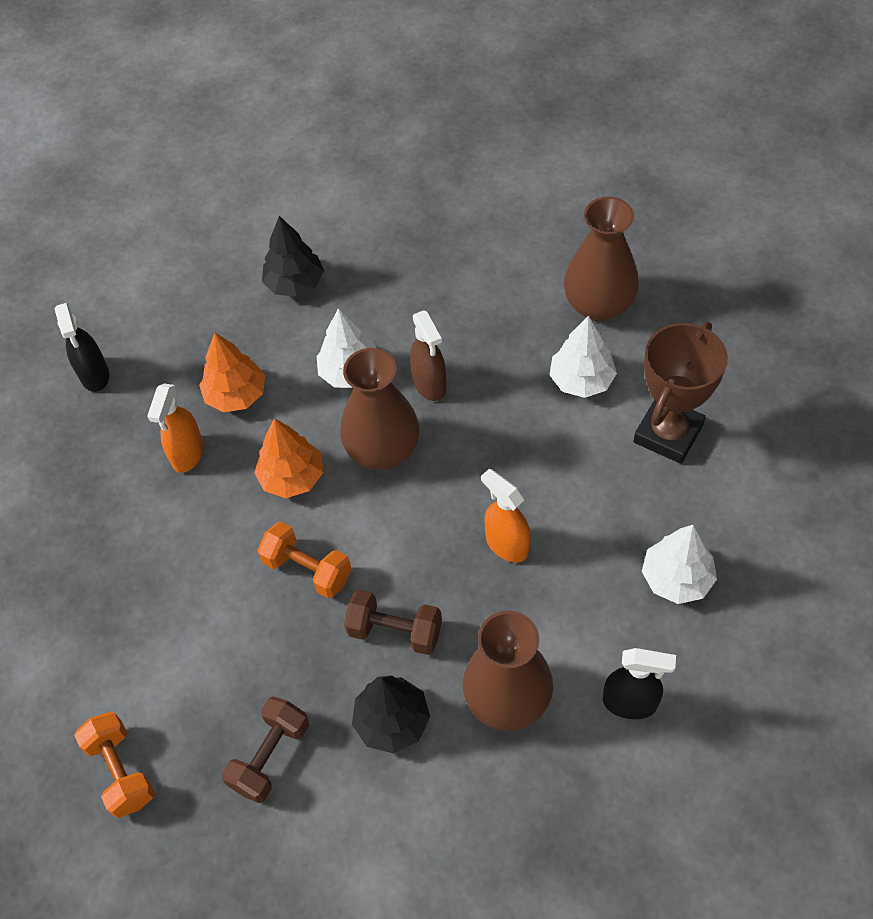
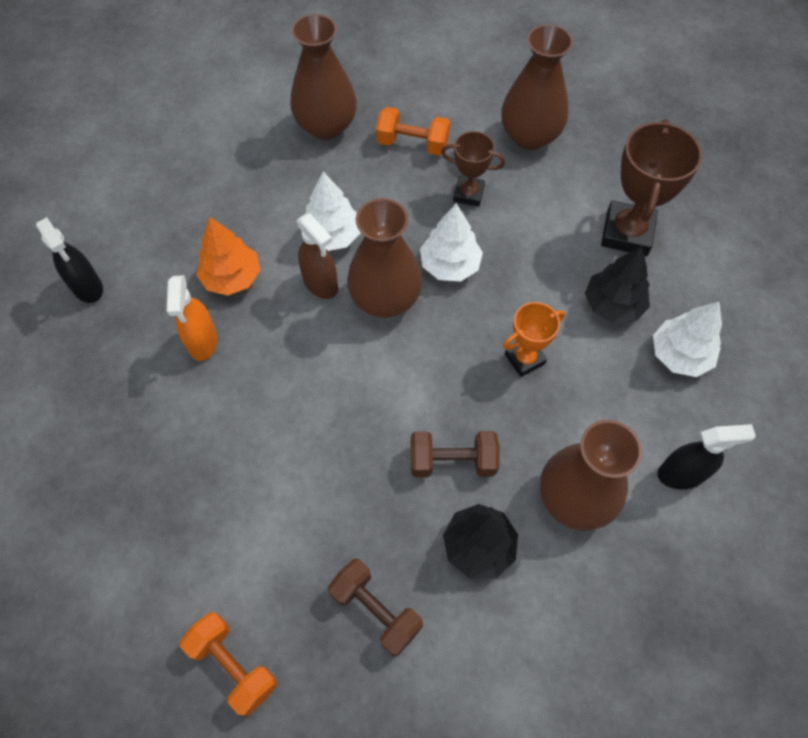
camera: 20 degrees left, 5 degrees up
(270, 756) = (376, 610): brown dumbbell -> brown dumbbell turned 60 degrees counterclockwise
(292, 477) = (309, 341): orange tree -> none
(295, 283) = (254, 167): black tree -> black tree (613, 305)
(307, 569) = (352, 424): orange dumbbell -> orange dumbbell (412, 144)
(383, 253) = (326, 126): none -> brown vase
(429, 384) = (407, 232): brown spray bottle -> brown spray bottle (321, 284)
(506, 544) = (524, 359): orange spray bottle -> orange trophy
(509, 356) = (468, 194): none -> brown trophy
(581, 380) = (538, 202): white tree -> white tree (450, 265)

